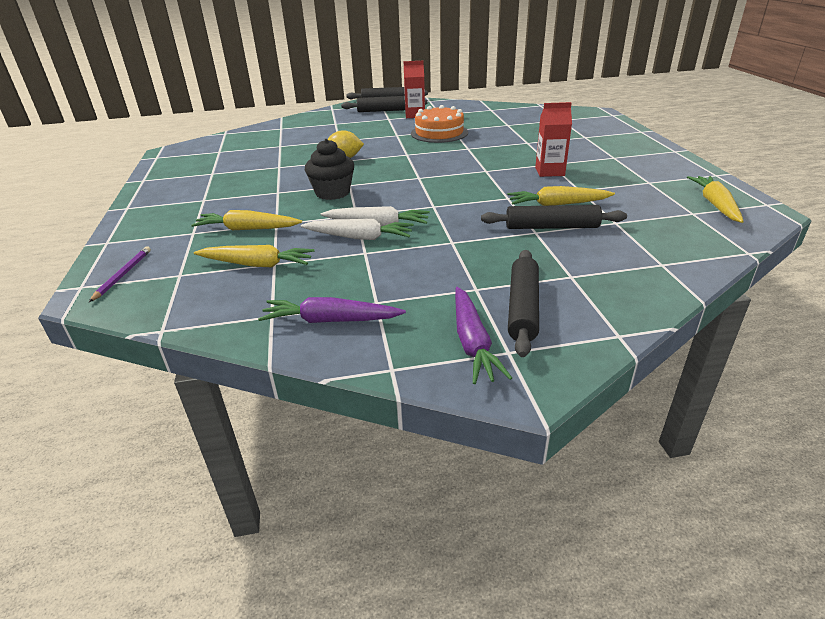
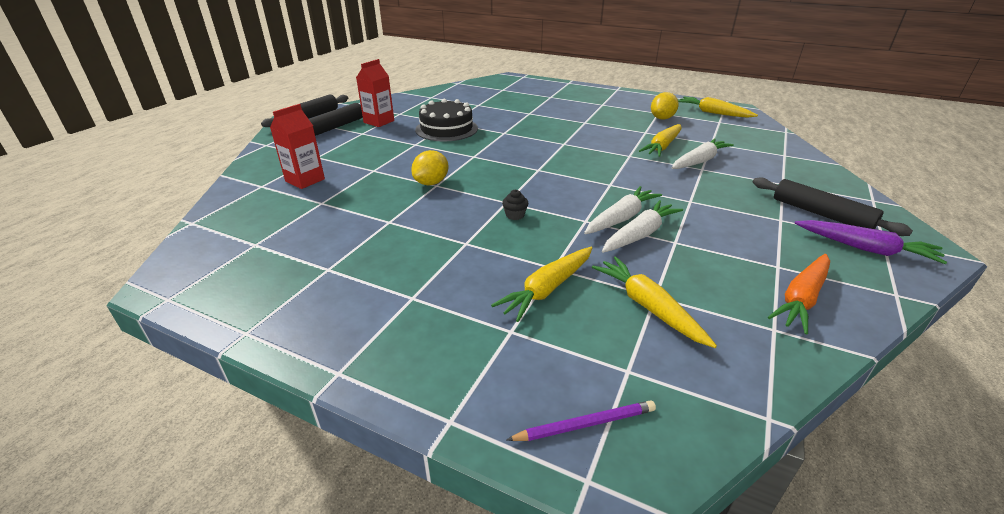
camera: 55 degrees left, 0 degrees up
(123, 275) = (585, 424): purple pencil -> purple pencil turned 120 degrees clockwise
(257, 264) = (648, 307): yellow carrot -> yellow carrot turned 75 degrees counterclockwise
(331, 321) = (801, 298): purple carrot -> orange carrot
(332, 193) = (515, 215): black cupcake -> black cupcake, size x0.45
(439, 133) = (446, 129): orange cake -> black cake
(549, 171) = (599, 127): red carton -> red carton (305, 180)
(552, 227) = (699, 161): black rolling pin -> white carrot
(635, 187) = (662, 118): none -> yellow lemon

